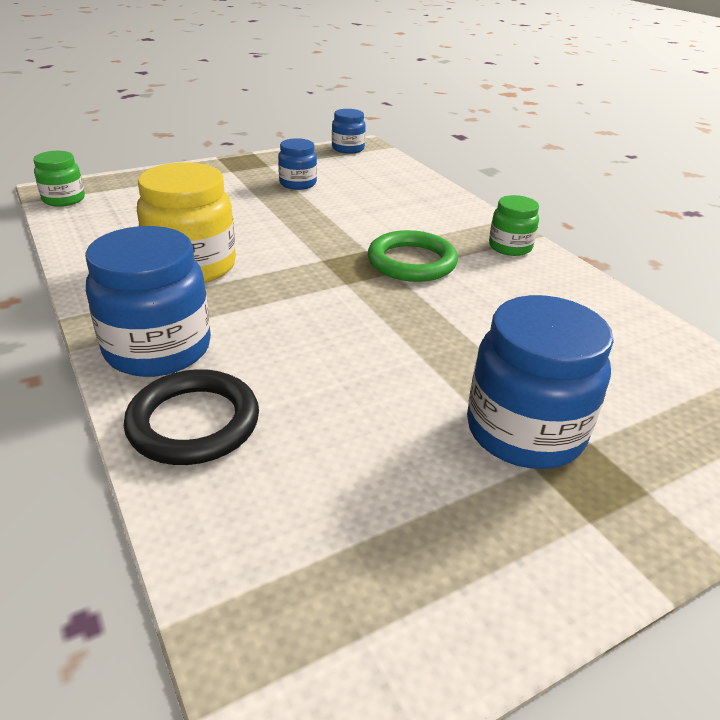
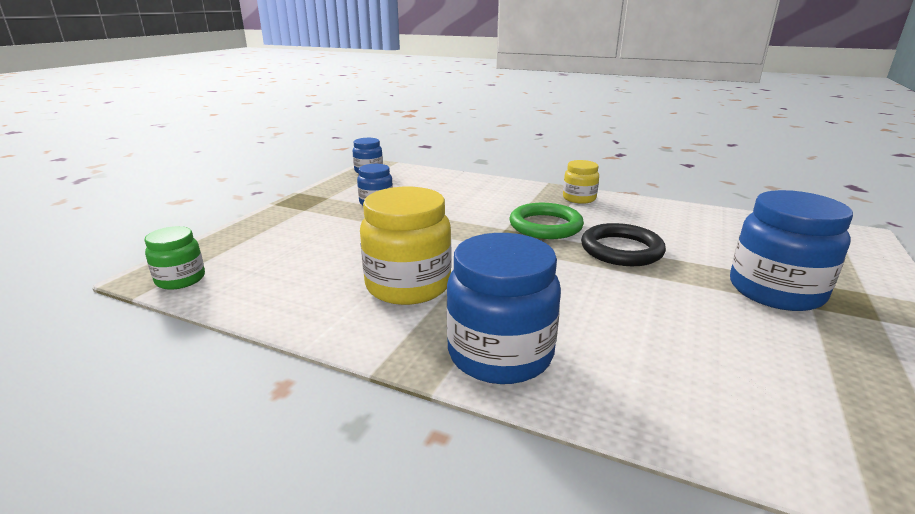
camera: 35 degrees left, 10 degrees down
(194, 423) = (625, 389): black ring -> black ring (621, 250)
(510, 247) = (579, 198): green jar -> yellow jar

